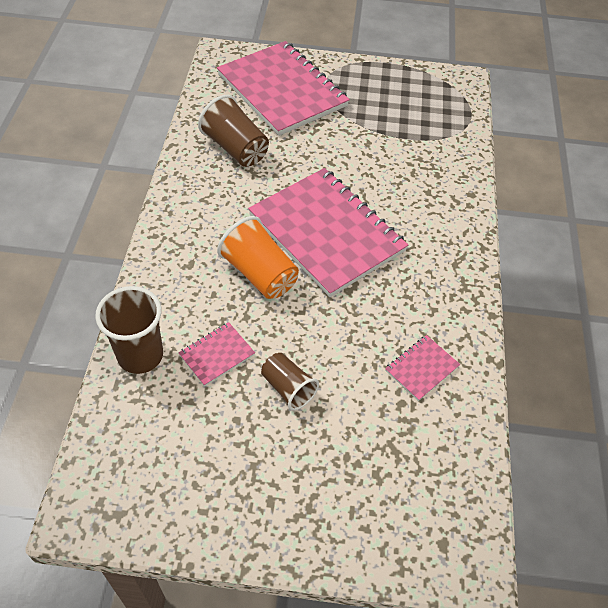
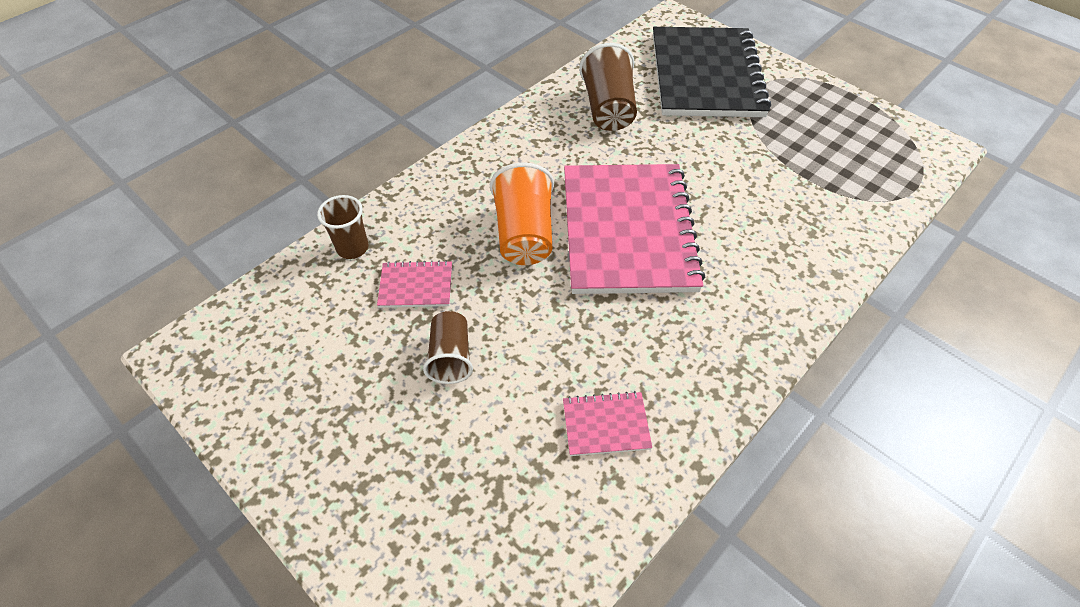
camera: 40 degrees right, 0 degrees up
(140, 355) = (352, 248): brown cup -> brown cup, size x0.64
(282, 90) = (706, 75): pink notebook -> black notebook

